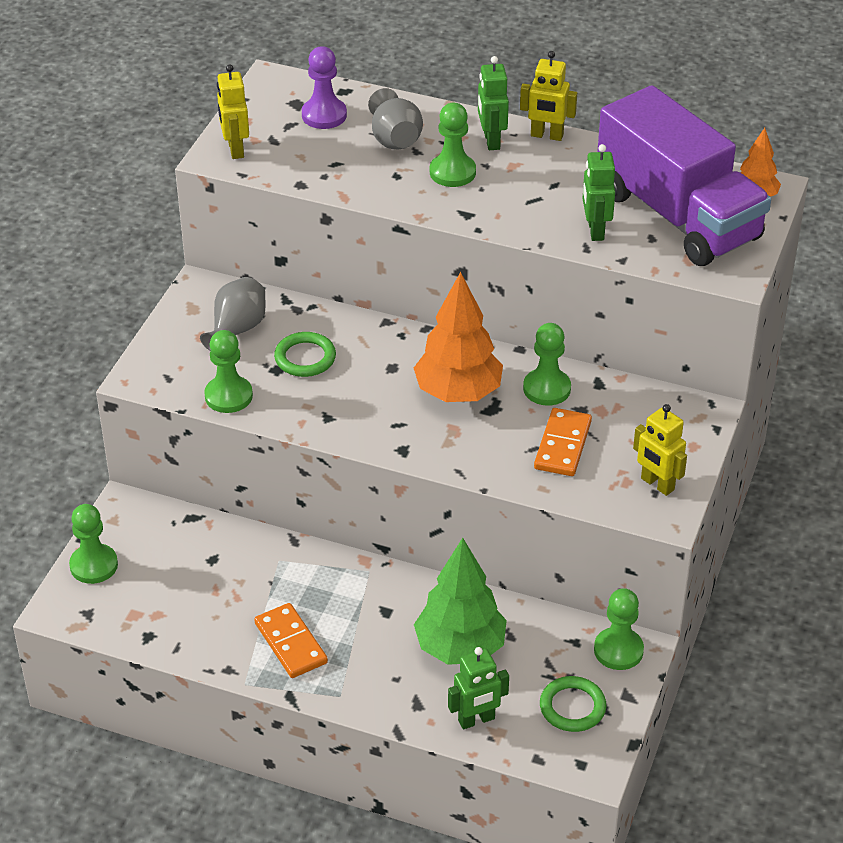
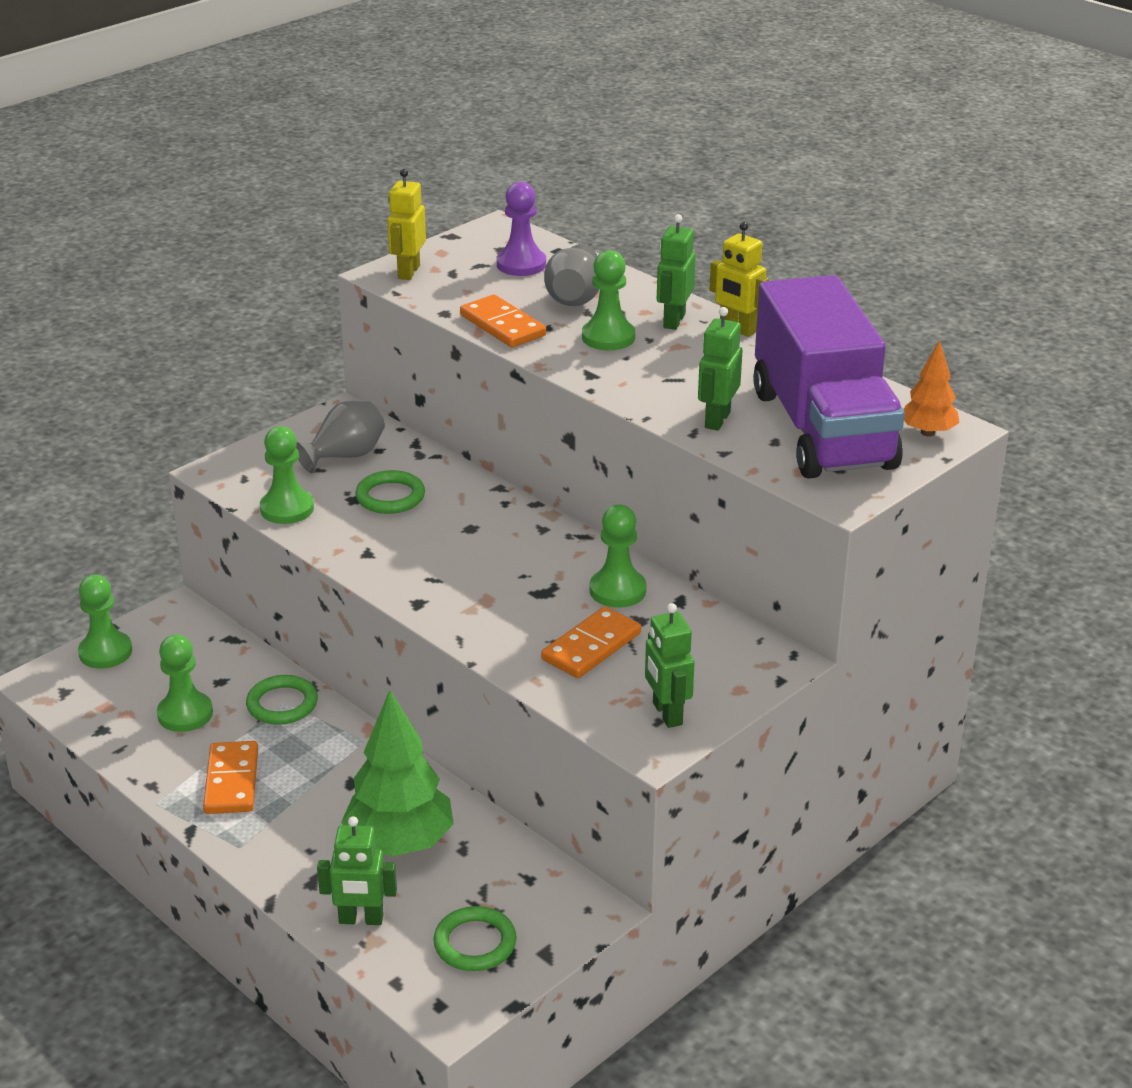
camera: 25 degrees right, 10 degrees down
(279, 562) = (282, 704): none -> green ring
(359, 184) = (503, 325): none -> orange domino
(458, 393) = (519, 568): orange tree -> none
(618, 650) = (570, 903): green pawn -> green pawn (185, 714)
(657, 484) = (666, 714): yellow robot -> green robot

